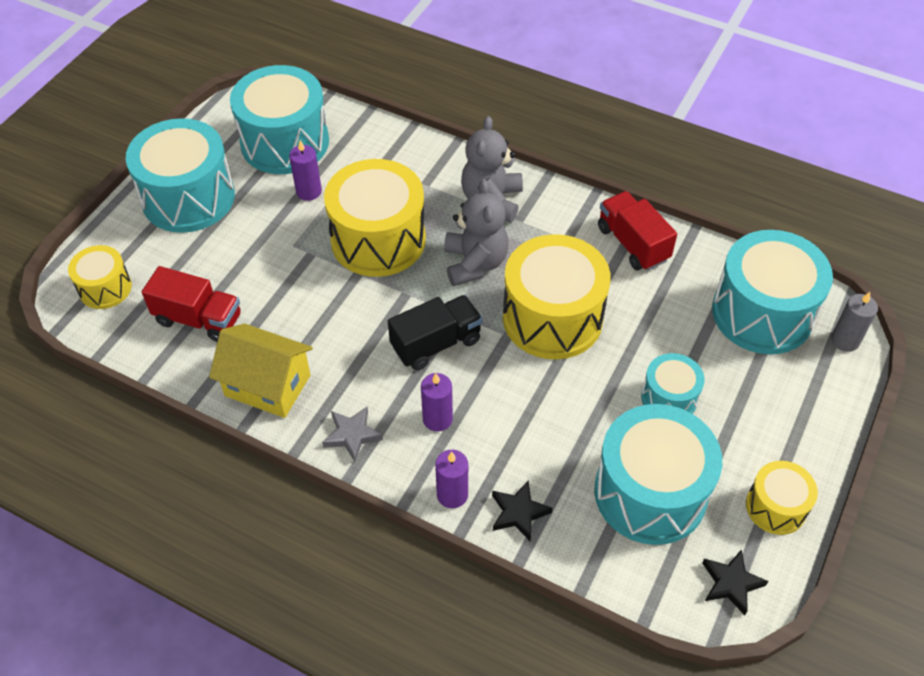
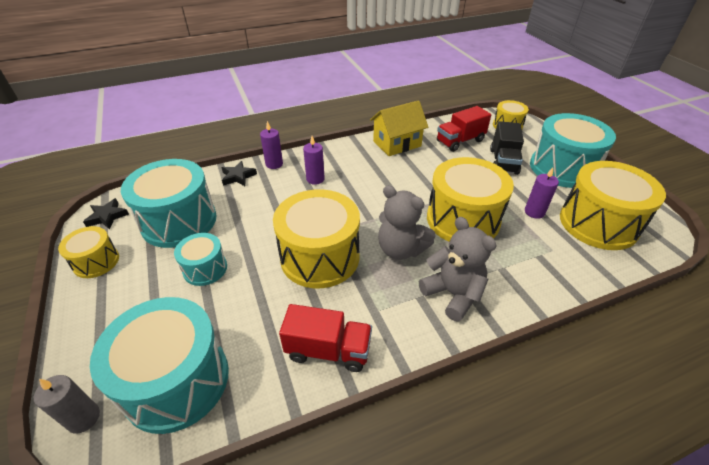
camera: 130 degrees right, 10 degrees down
(285, 142) = (598, 223): turquoise drum -> yellow drum
(352, 435) = (340, 153): grey star -> none
(436, 343) = (359, 201): black truck -> black truck (503, 161)

